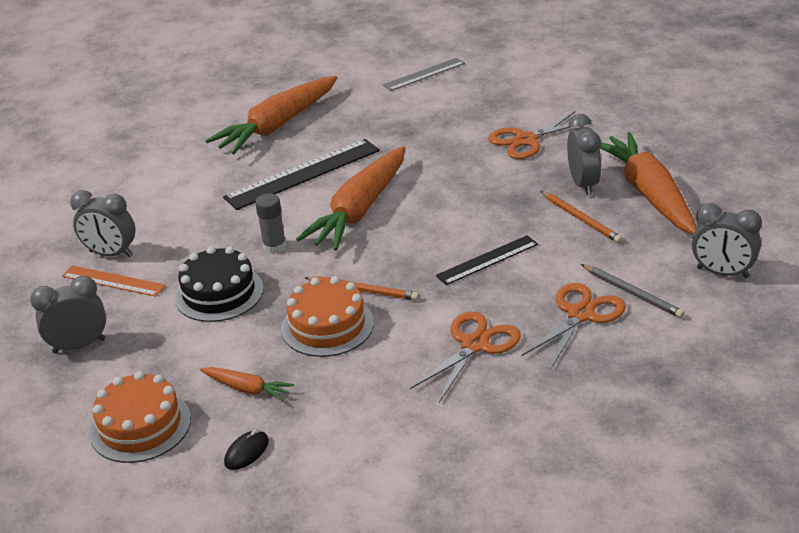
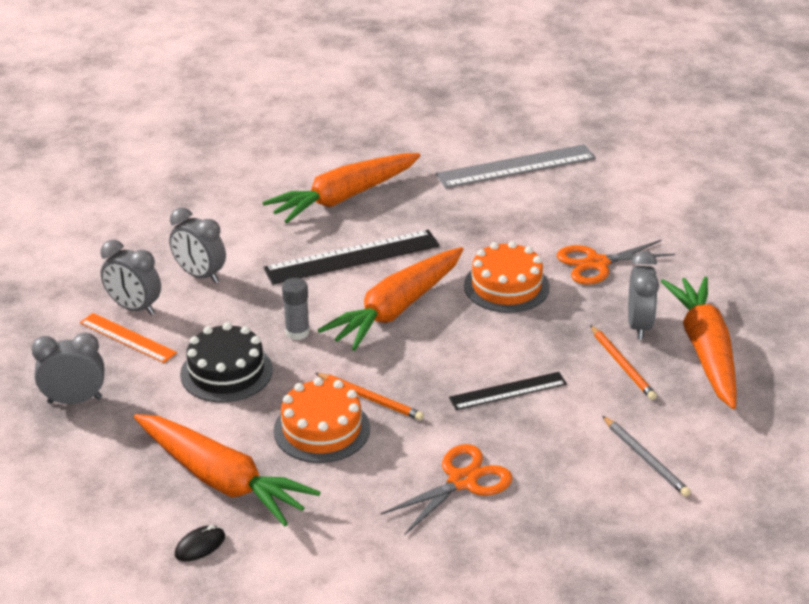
camera: 10 degrees right, 0 degrees up
(140, 426) = (107, 496): orange cake -> orange cake (506, 286)
(247, 389) = (221, 480): orange carrot -> orange carrot, size x2.17
(424, 74) = (516, 166): grey ruler -> grey ruler, size x1.67
(581, 314) = (583, 471): orange scissors -> none
(722, 273) = (749, 456): grey clock -> grey clock (200, 275)

